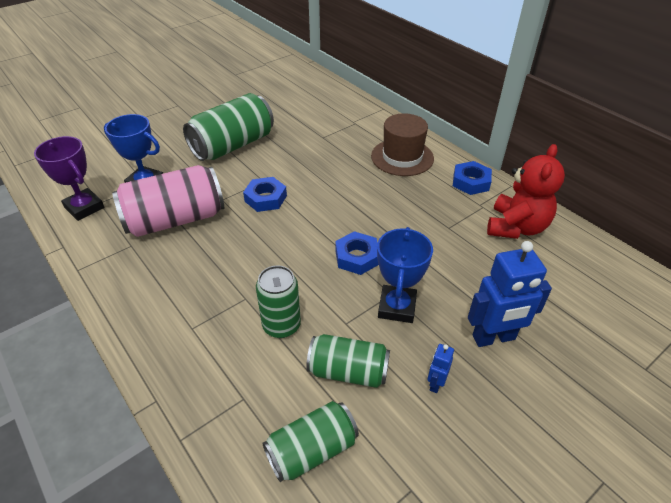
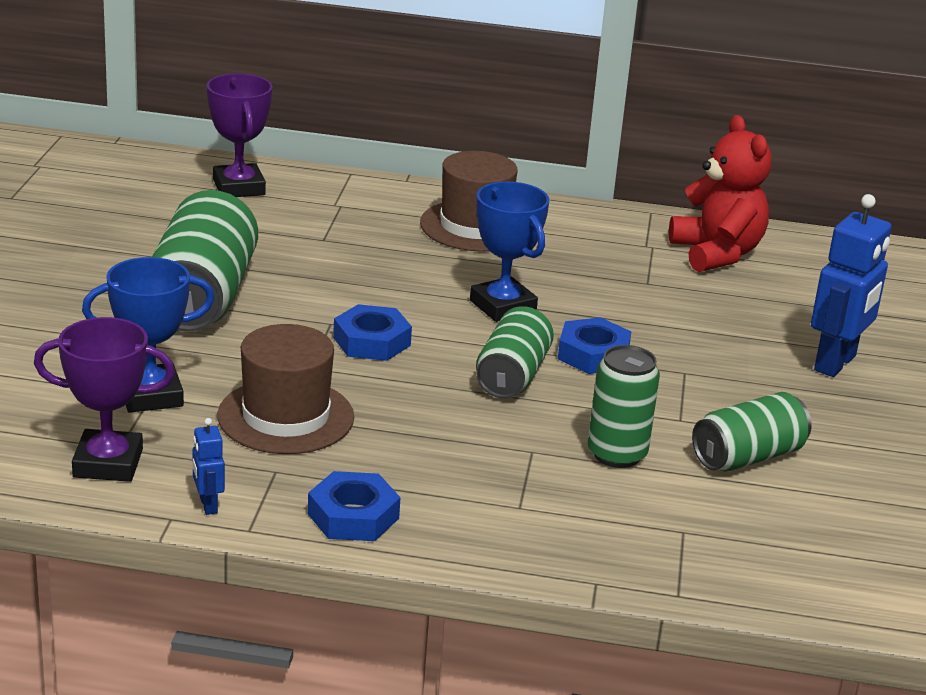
camera: 45 degrees left, 15 degrees down
(175, 220) = (286, 416): pink can -> brown hat
(312, 450) = (811, 530): green can -> green can (512, 375)
(325, 99) = (239, 187): none -> purple trophy
(397, 307) = (709, 381): blue trophy -> blue trophy (502, 306)
(435, 383) = (839, 425): blue robot -> blue robot (208, 505)
(470, 182) = (601, 225): blue nut -> blue nut (353, 516)

